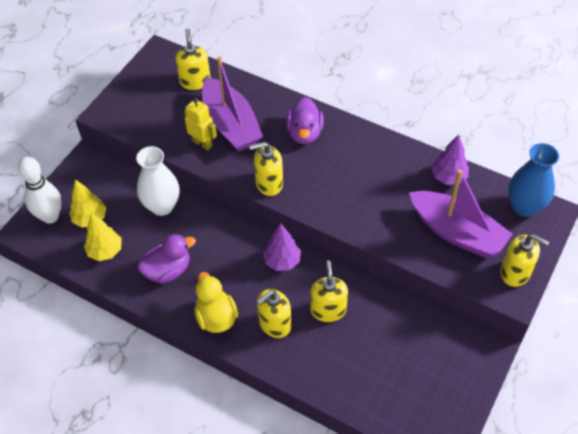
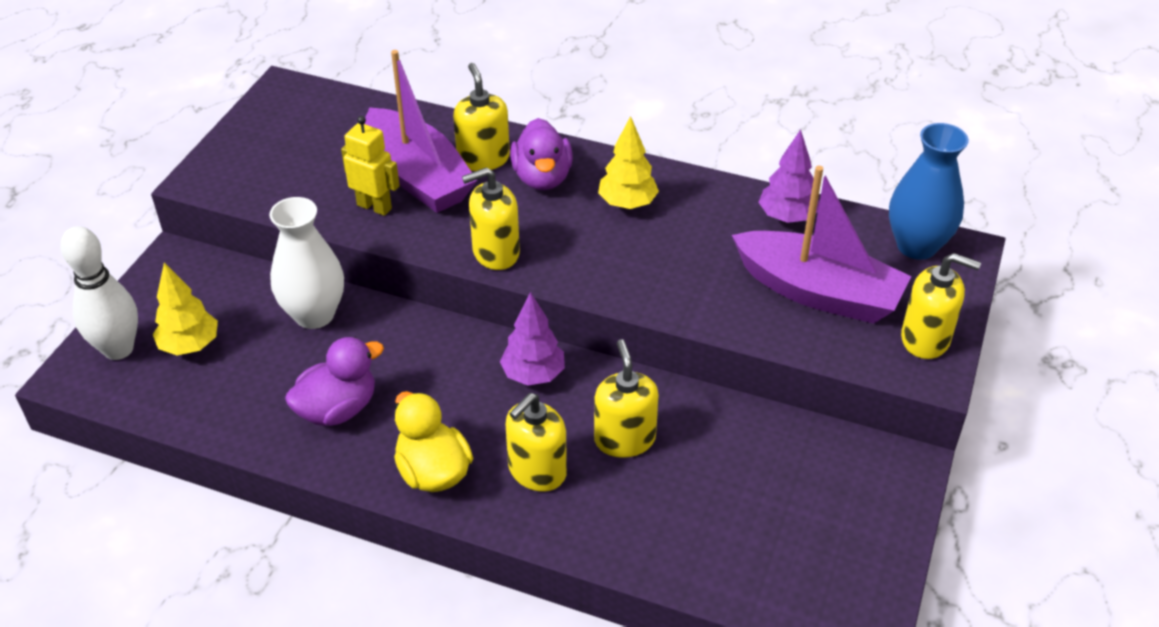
camera: 10 degrees left, 10 degrees down
(105, 251) = (223, 392): yellow tree -> yellow tree (627, 204)
(195, 81) = (349, 122): yellow soap dispenser -> yellow soap dispenser (483, 159)

